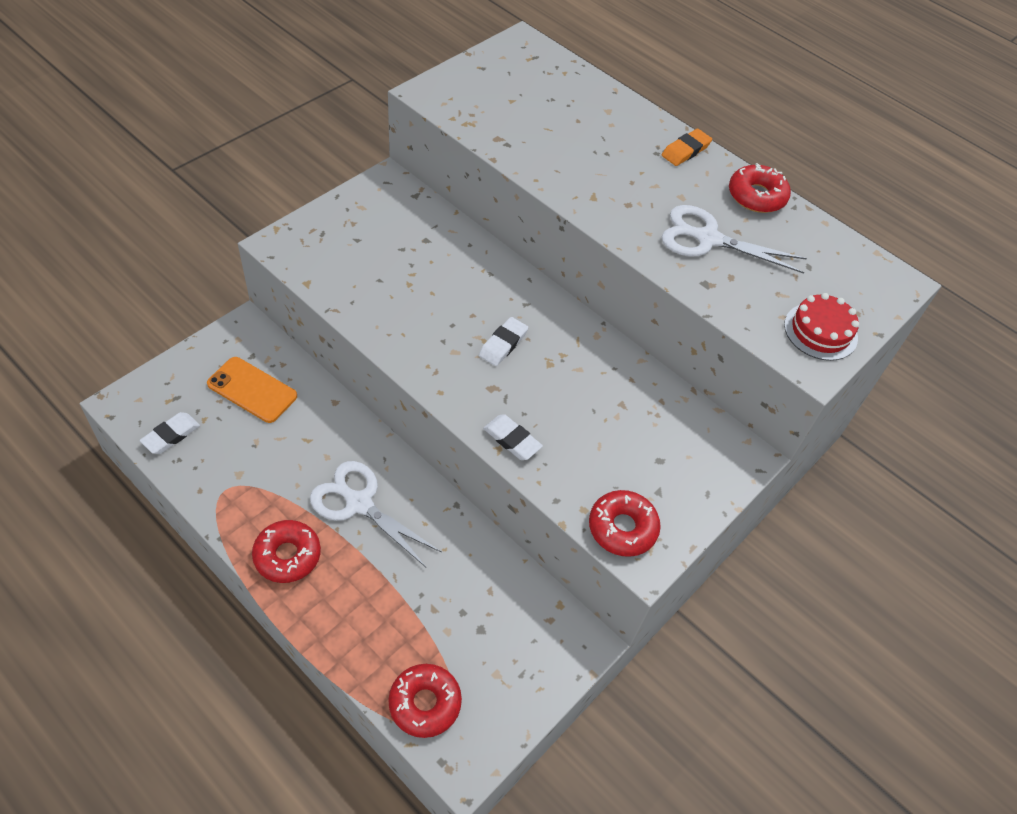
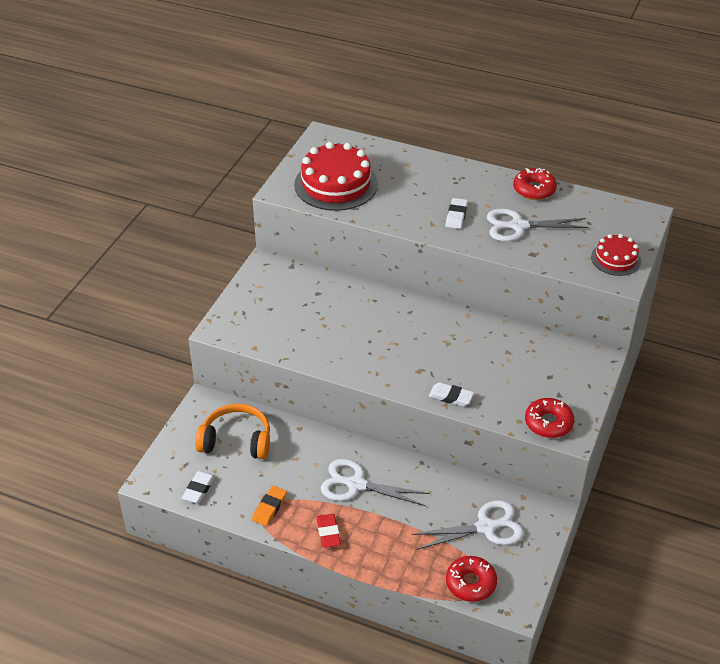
camera: 15 degrees left, 10 degrees down
(252, 390) = (236, 440): orange phone -> orange headphones
(287, 555) = (328, 532): red donut -> red eraser
(488, 629) = (486, 527): none -> white scissors
(501, 106) = (336, 184): none -> red cake
(503, 344) = (410, 341): white eraser -> white eraser (456, 216)
(685, 151) = (473, 175): orange eraser -> orange eraser (269, 508)

